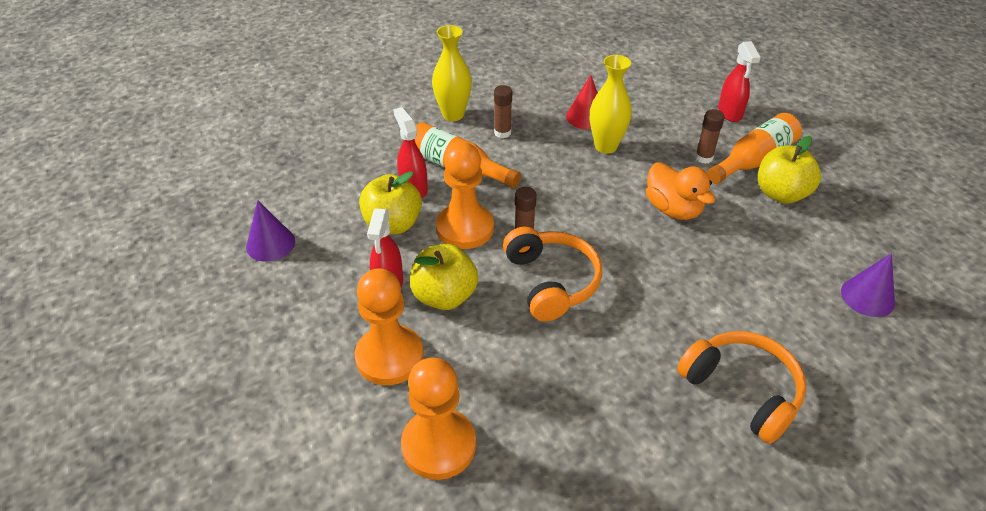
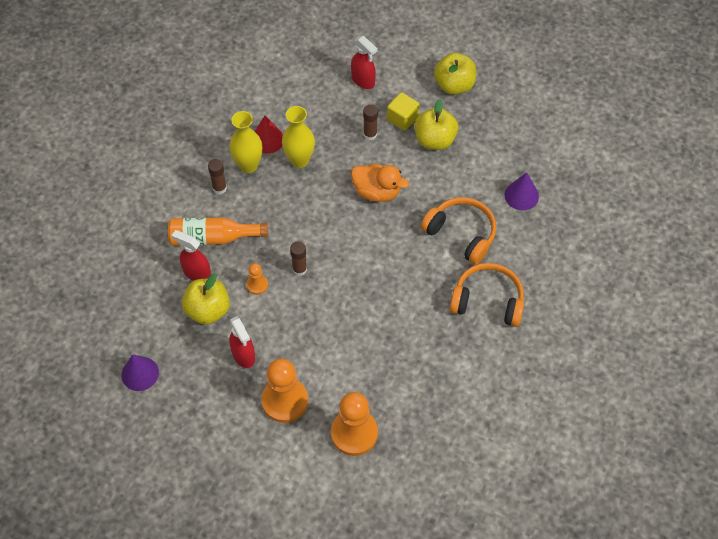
camera: 35 degrees left, 15 degrees up
(444, 296) = (284, 342): yellow apple -> yellow apple (454, 85)
(453, 115) = (170, 191): yellow vase -> yellow vase (248, 165)
(465, 228) = (257, 285): orange pawn -> orange pawn, size x0.49
(552, 281) = (340, 292): orange headphones -> orange headphones (461, 233)
(753, 160) = (402, 118): orange bottle -> yellow cube

